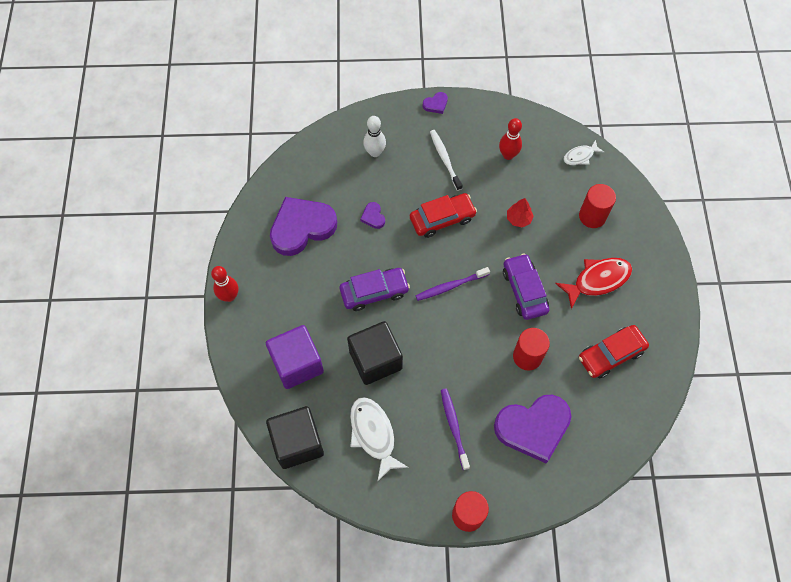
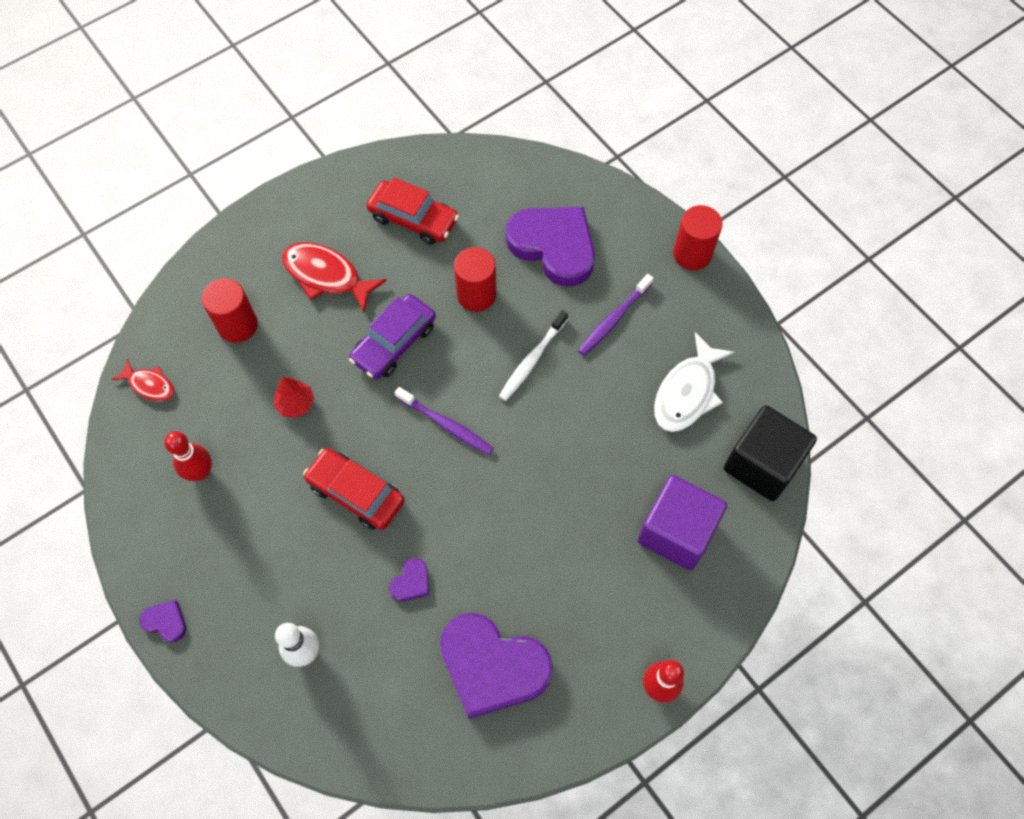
camera: 125 degrees left, 0 degrees up
(374, 292) = (518, 507): purple car -> none
(375, 360) = (602, 447): black cube -> none
(445, 159) = (257, 548): white toothbrush -> white toothbrush (532, 360)
(580, 156) = (150, 385): white fish -> red fish

